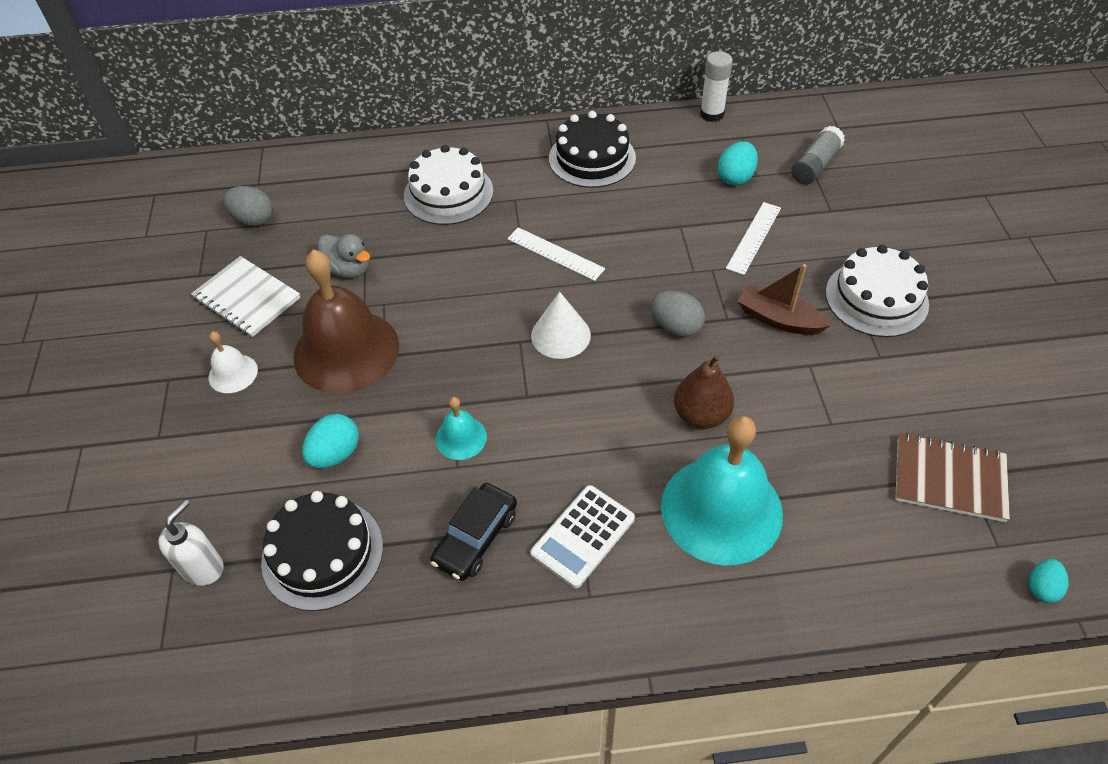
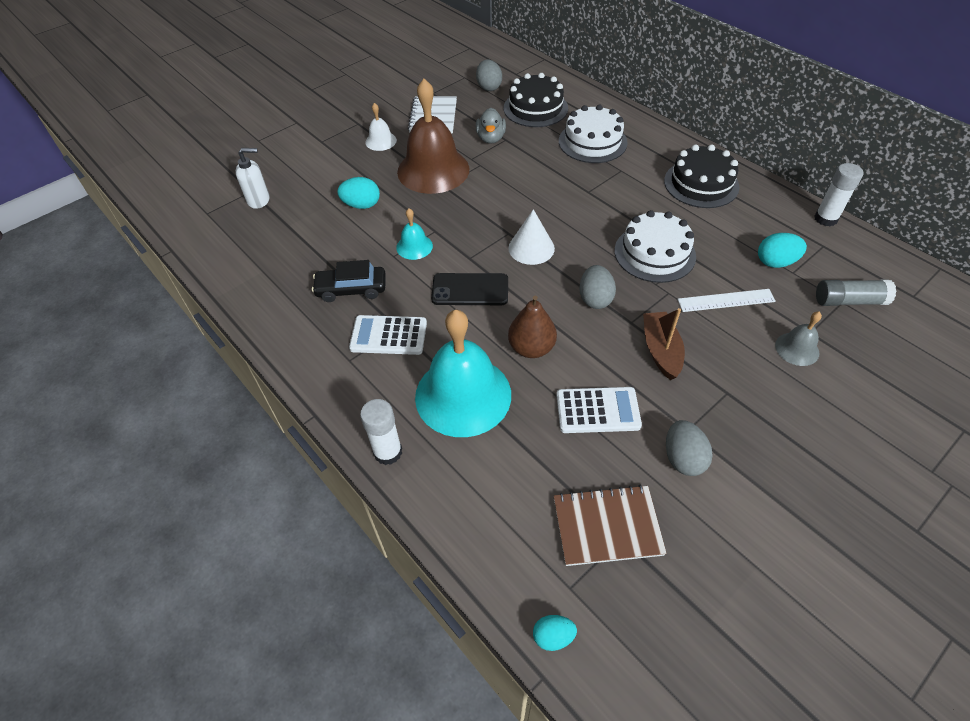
camera: 55 degrees right, 0 degrees up
(322, 553) = (297, 236): black cake -> black cake (535, 108)
(555, 254) = (595, 211): white ruler -> none
(576, 422) = (470, 290): none -> black phone
(751, 621) = (388, 452): none -> white glue stick
(816, 408) = (597, 410): none -> white calculator
(842, 230) = (797, 349): none -> grey bell
(876, 298) = (747, 401): white cake -> white cake (654, 253)
(909, 380) = (683, 458): none -> grey egg
(949, 479) = (607, 526): brown notebook -> brown notebook turned 75 degrees counterclockwise

